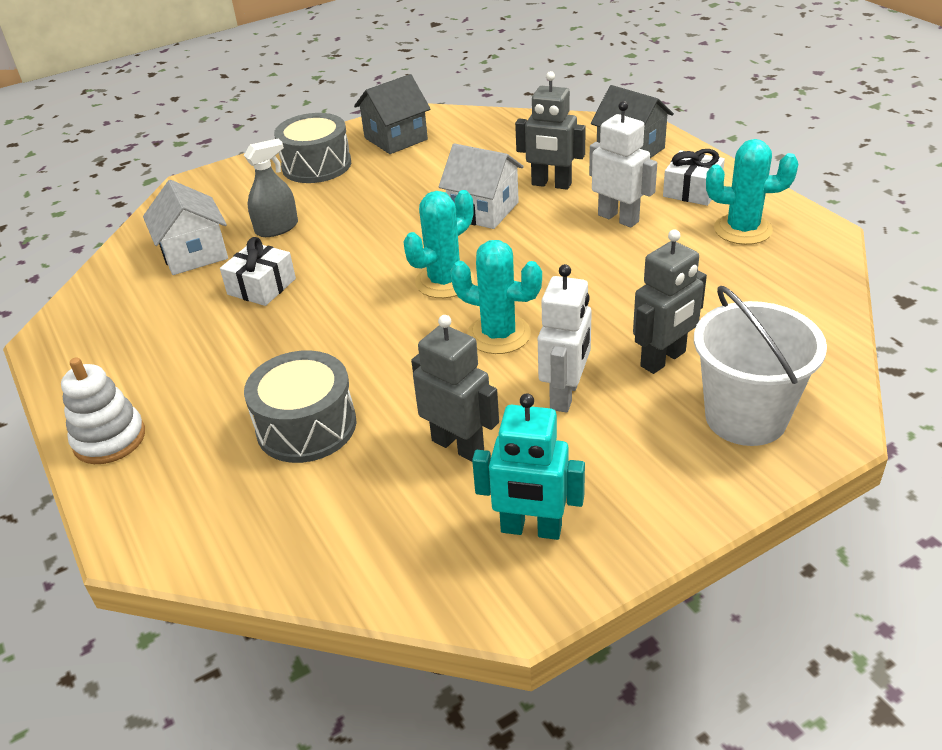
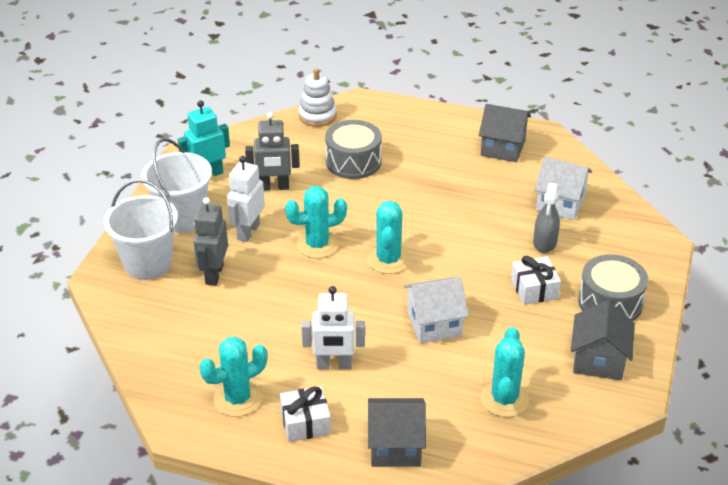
camera: 135 degrees right, 0 degrees up
(109, 439) = (431, 118): white stacking toy -> white stacking toy (317, 116)
(121, 343) = (503, 148): none -> grey house
(262, 286) = (486, 206): white gift -> white gift (534, 289)
(504, 145) = (504, 399): none -> turquoise cactus
(551, 184) = (416, 374): grey robot -> none
(565, 395) = (248, 232): white robot -> white robot turned 45 degrees clockwise
(640, 467) = (182, 218): none -> white bucket

